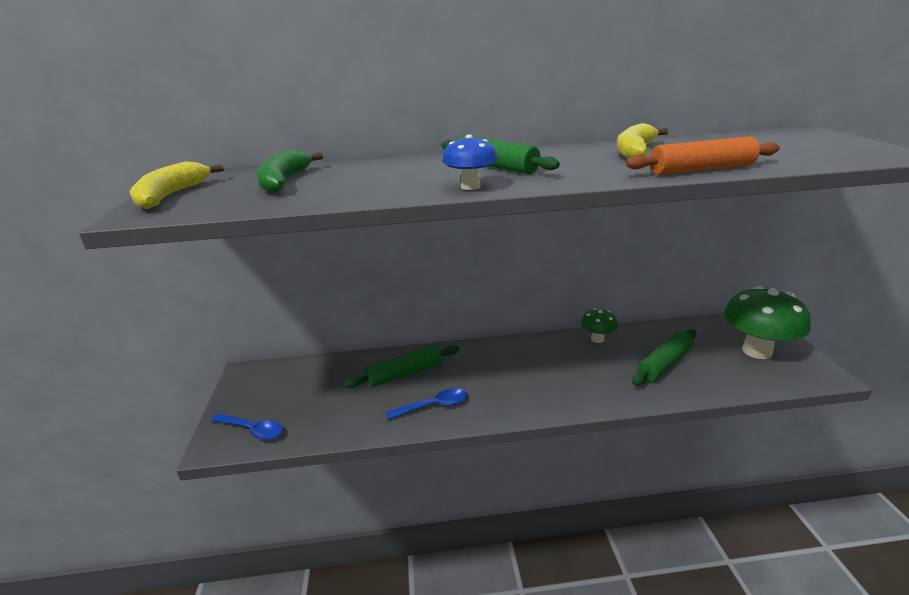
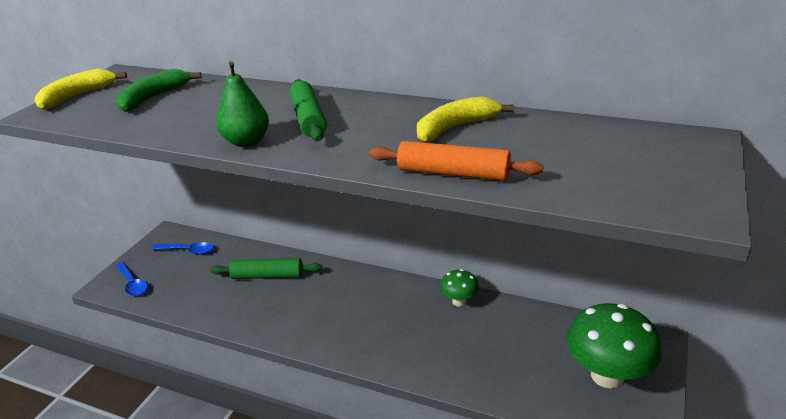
camera: 30 degrees right, 5 degrees up
(433, 406) = (260, 313): blue spoon -> blue spoon (188, 251)
(470, 187) = (247, 142): blue mushroom -> green pear
(664, 364) = (492, 351): green rolling pin -> none

